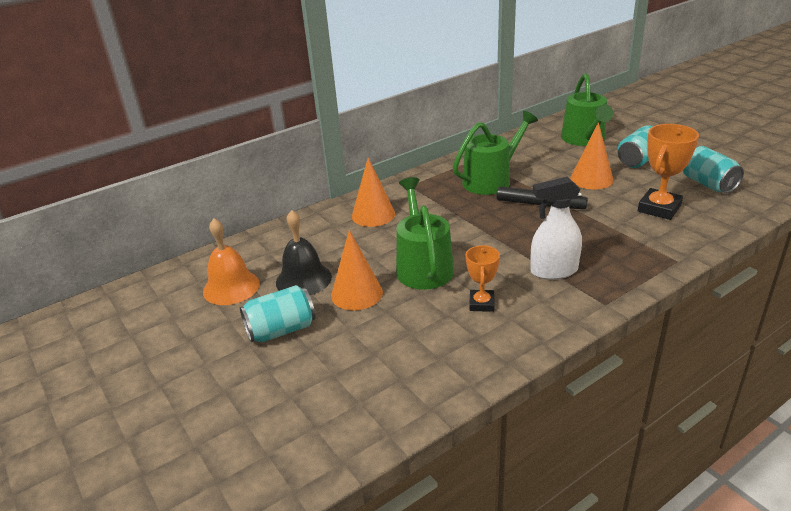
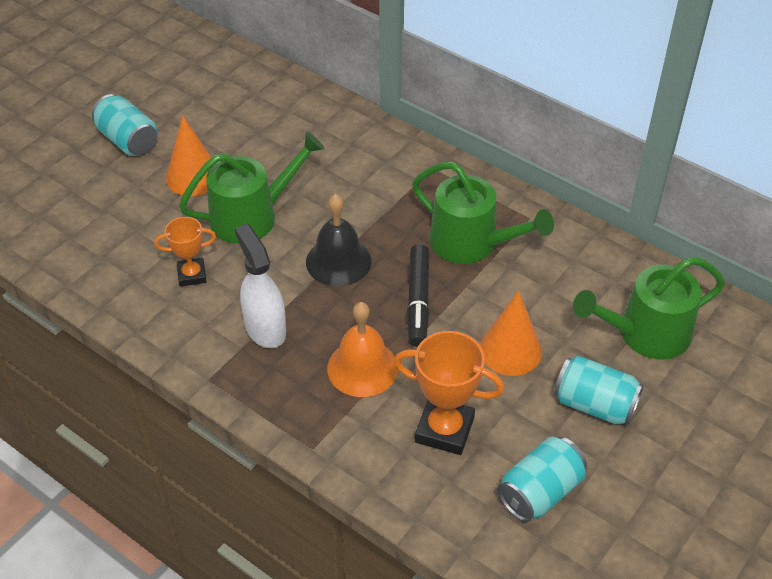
camera: 70 degrees right, 15 degrees up
(231, 287) = (188, 87): orange bell -> orange bell (362, 368)
(303, 279) = (211, 132): black bell -> black bell (338, 261)
(373, 215) = (350, 152): orange cone -> none

